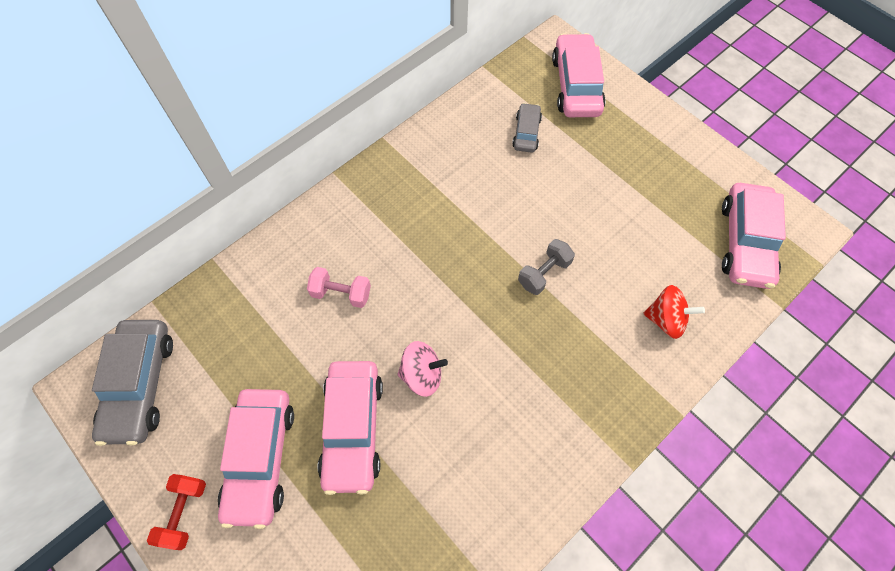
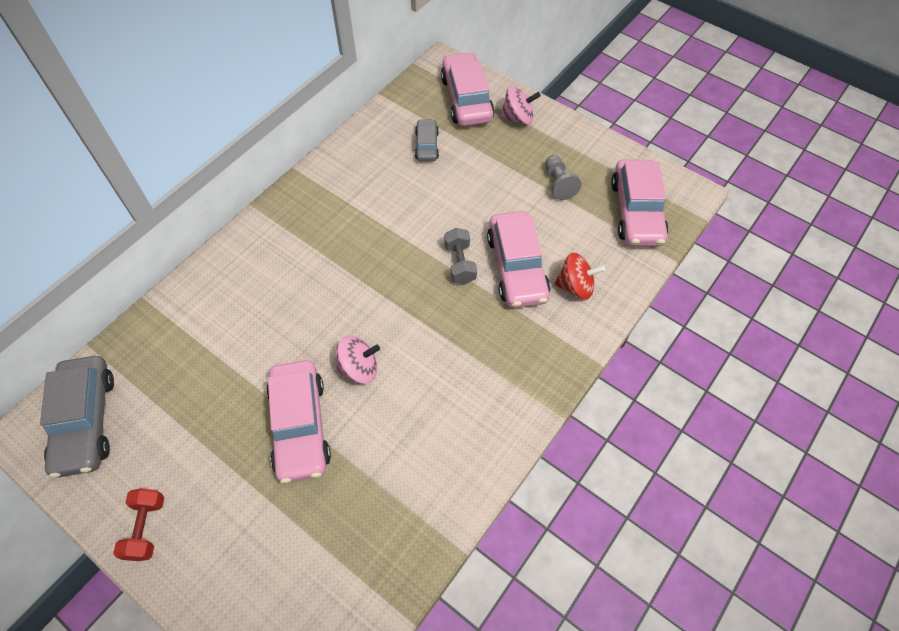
camera: 10 degrees left, 5 degrees down
(260, 458) = (214, 467): pink car -> pink car (517, 267)
(341, 293) = (272, 309): pink dumbbell -> none
(544, 273) = (460, 263): grey dumbbell -> grey dumbbell turned 45 degrees counterclockwise
(628, 115) = (518, 118): none -> pink spinning top
(663, 197) = (558, 184): none -> grey pawn

